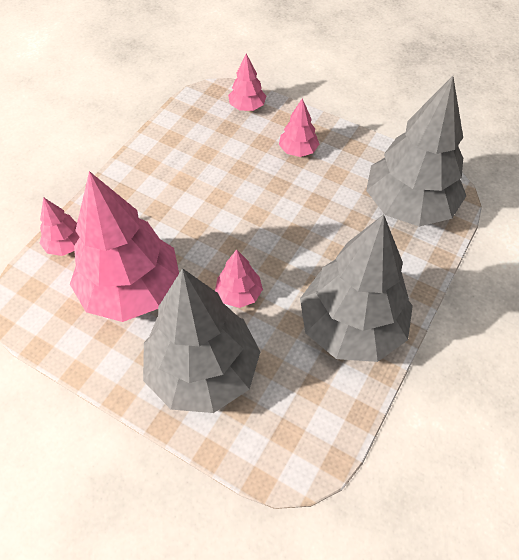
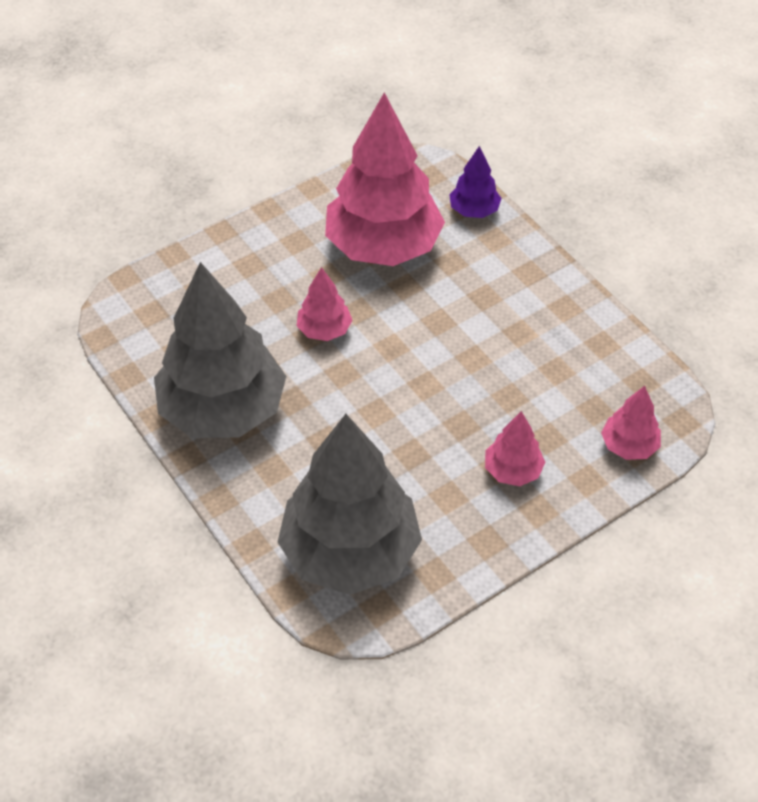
camera: 115 degrees right, 5 degrees down
(66, 245) = (474, 210): pink tree -> purple tree
(203, 371) = (255, 274): grey tree -> none

